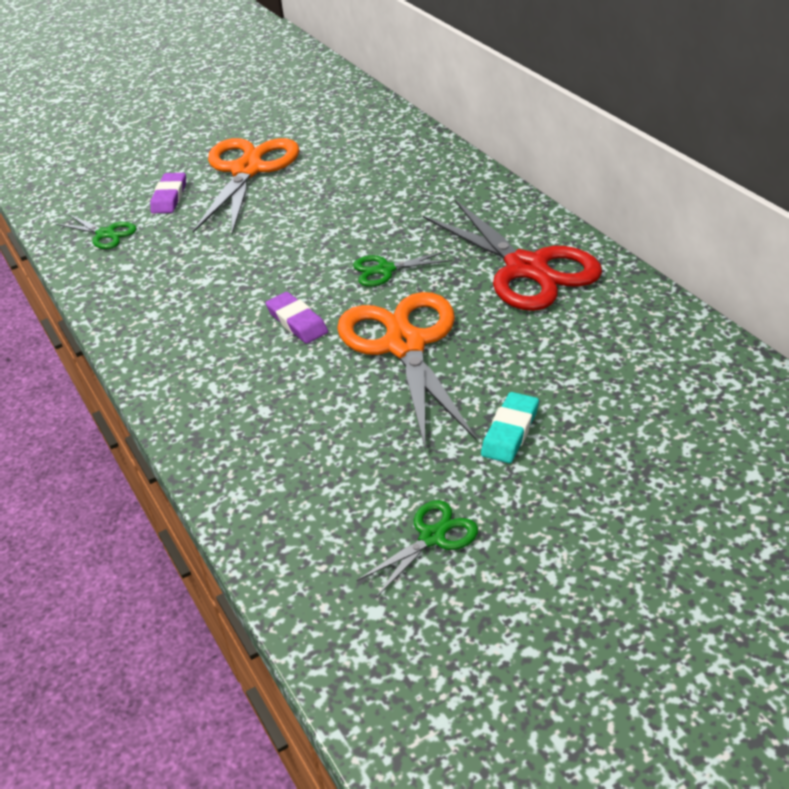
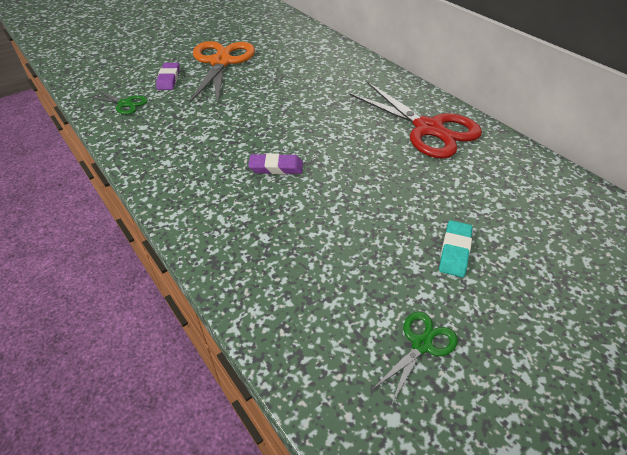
camera: 10 degrees left, 5 degrees up
(297, 322) = (276, 167): purple eraser -> purple eraser turned 45 degrees counterclockwise
(385, 270) = (331, 130): green scissors -> none
(405, 345) = (358, 184): orange scissors -> none

